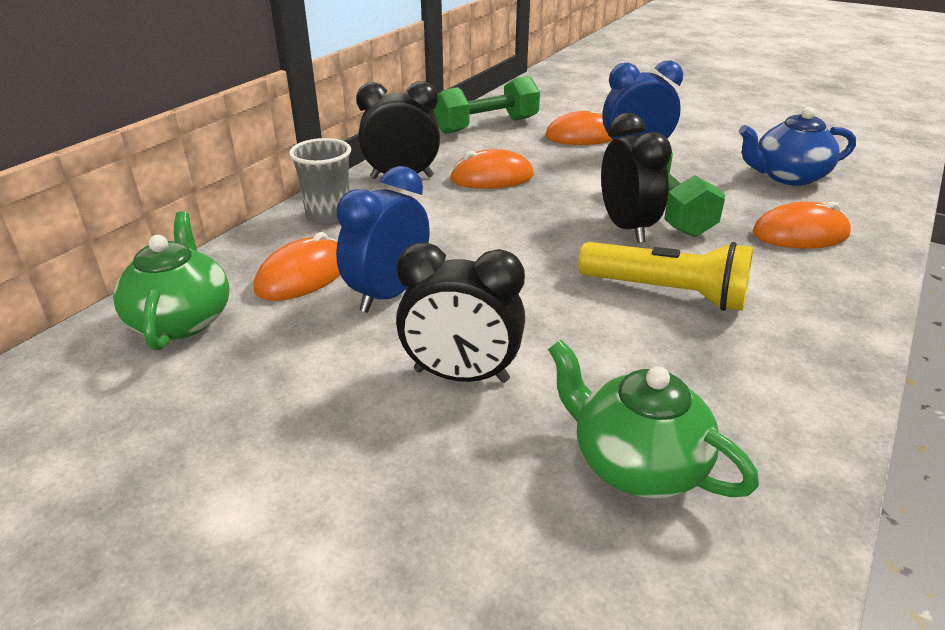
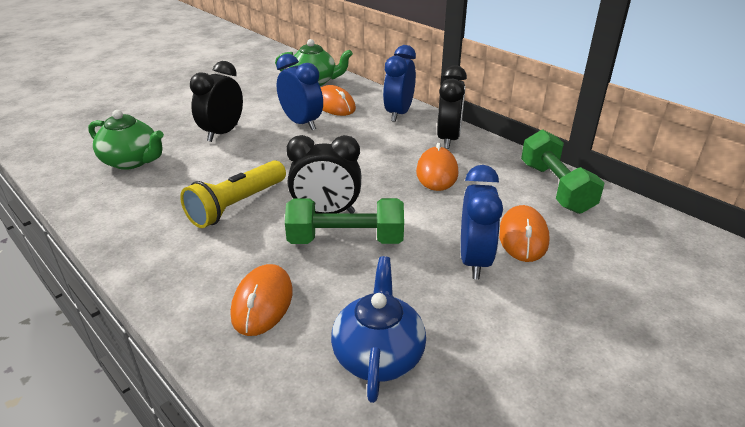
camera: 105 degrees right, 0 degrees up
(329, 216) = (398, 113): grey cup -> blue clock
(636, 463) = (132, 161): green teapot -> green teapot turned 60 degrees clockwise

